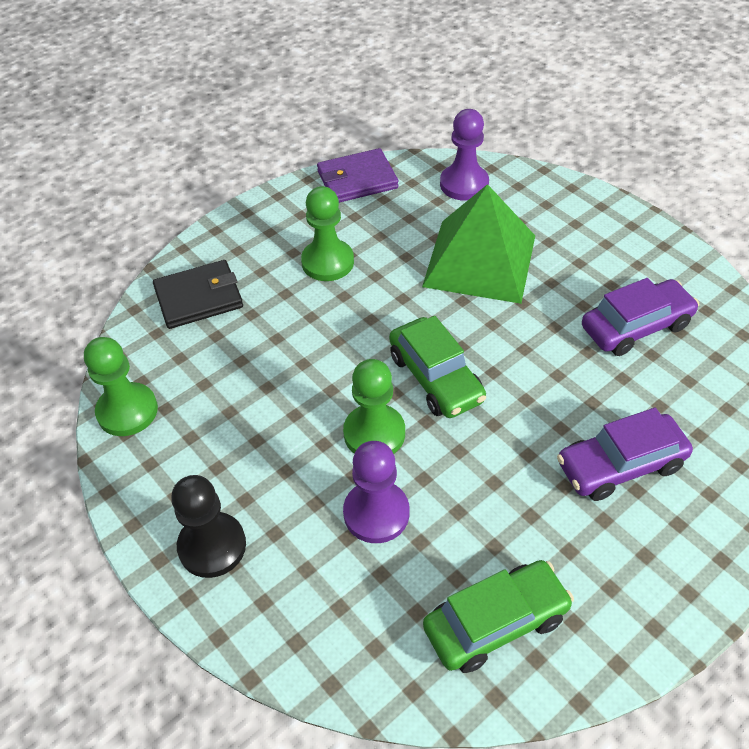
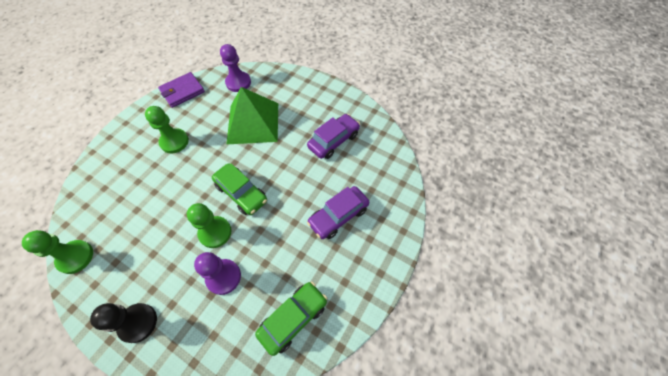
camera: 20 degrees left, 10 degrees up
(199, 298) = (106, 179): black wallet -> none

